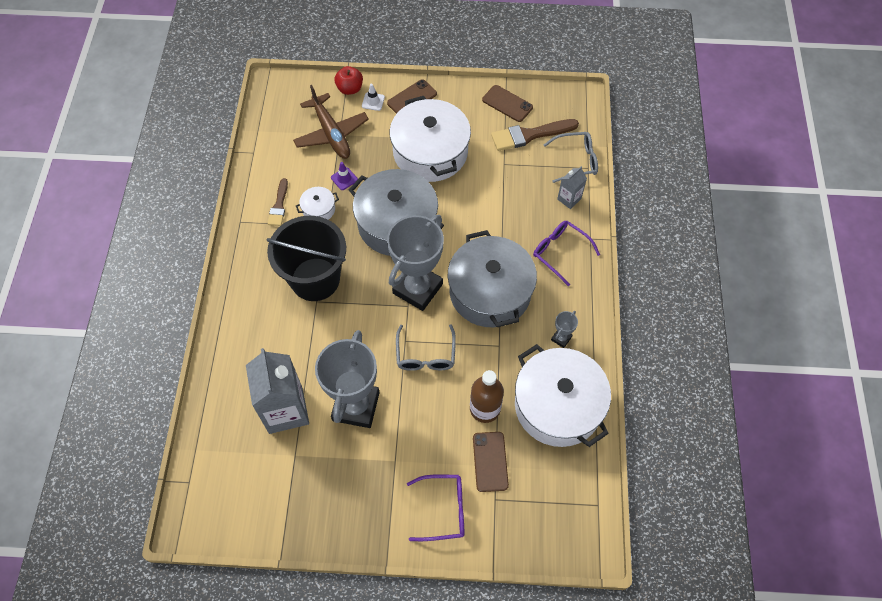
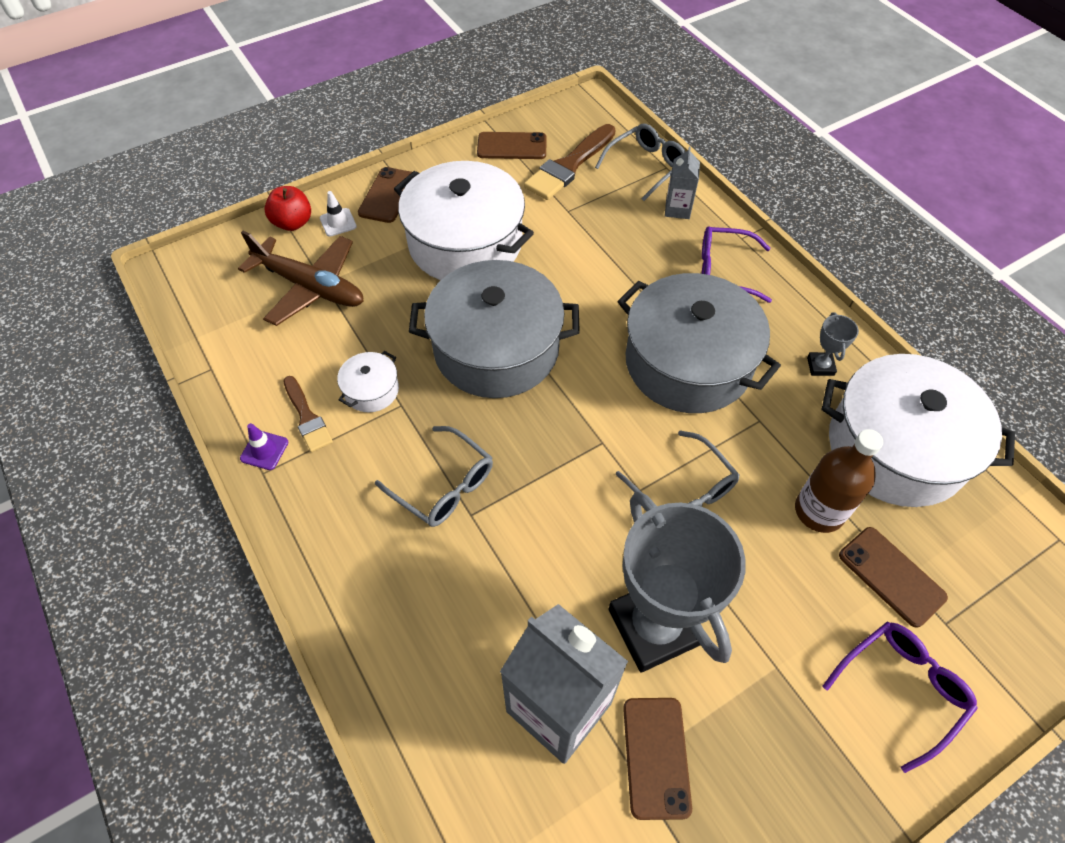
camera: 35 degrees left, 5 degrees down
(309, 458) = (656, 757): none -> brown phone
(315, 279) = (444, 485): black bucket -> grey glasses
(344, 179) = (376, 332): purple traffic cone -> purple traffic cone (264, 450)
(417, 289) = (595, 413): grey trophy -> none

